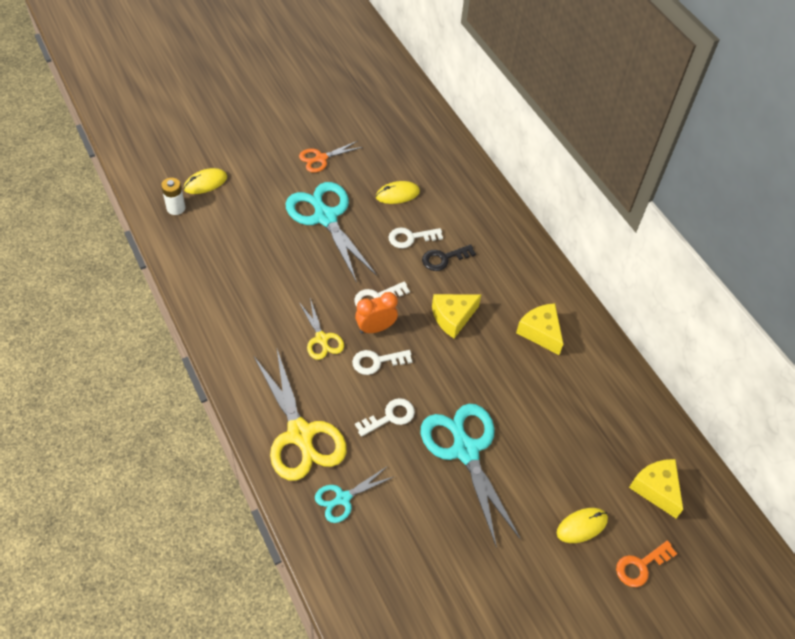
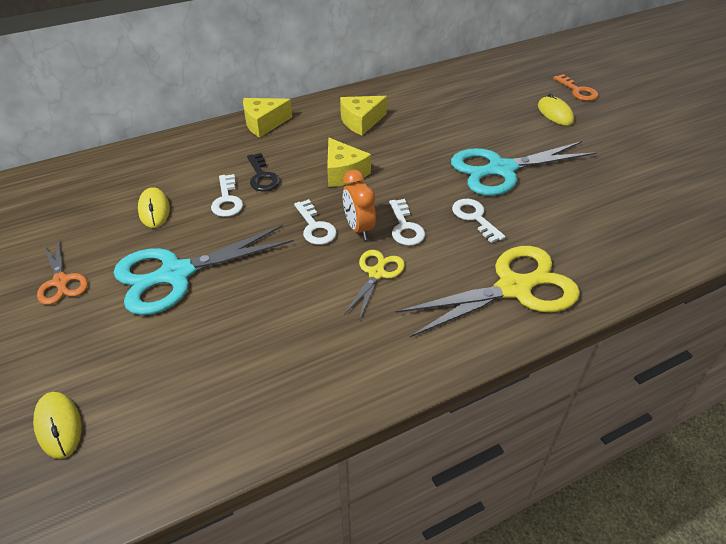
camera: 85 degrees left, 10 degrees down
(176, 208) = (105, 467): white battery -> none
(322, 339) = (377, 273): yellow scissors -> yellow scissors turned 45 degrees counterclockwise
(342, 499) = (583, 252): turquoise scissors -> none
(656, 489) = (509, 79): yellow cheese -> yellow cheese (264, 124)

